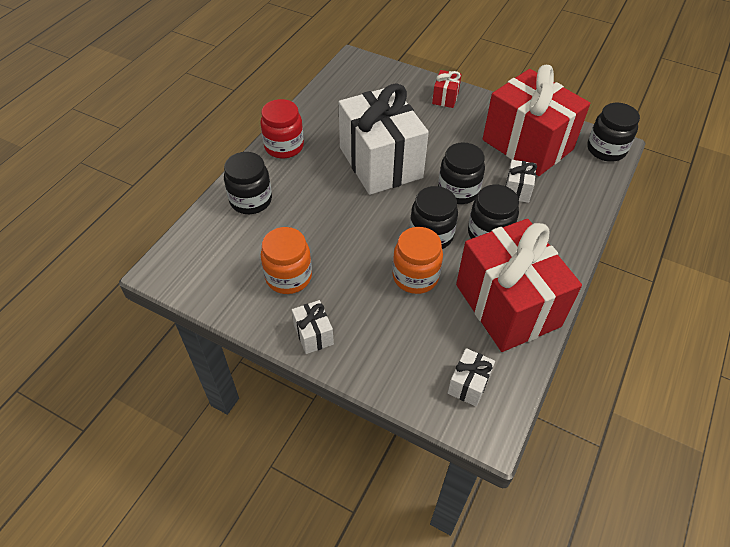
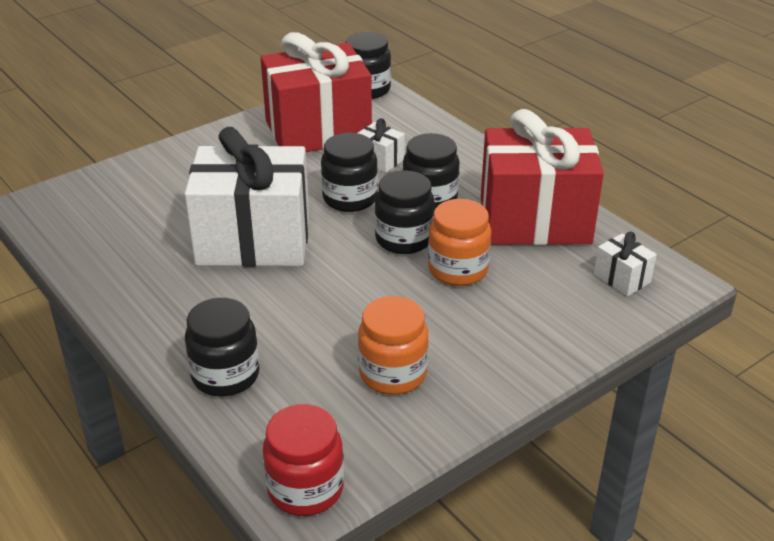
camera: 65 degrees left, 15 degrees down
(284, 146) = (145, 315): red jar -> red jar (305, 489)
(313, 334) = (498, 376): white gift -> none
(445, 98) = (186, 157): red gift -> none

